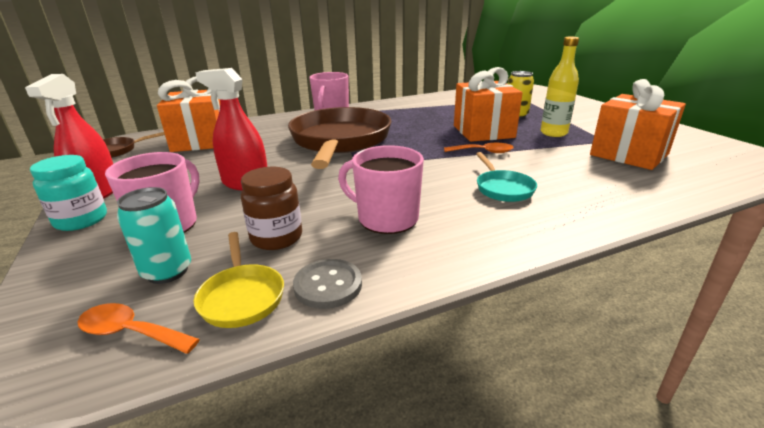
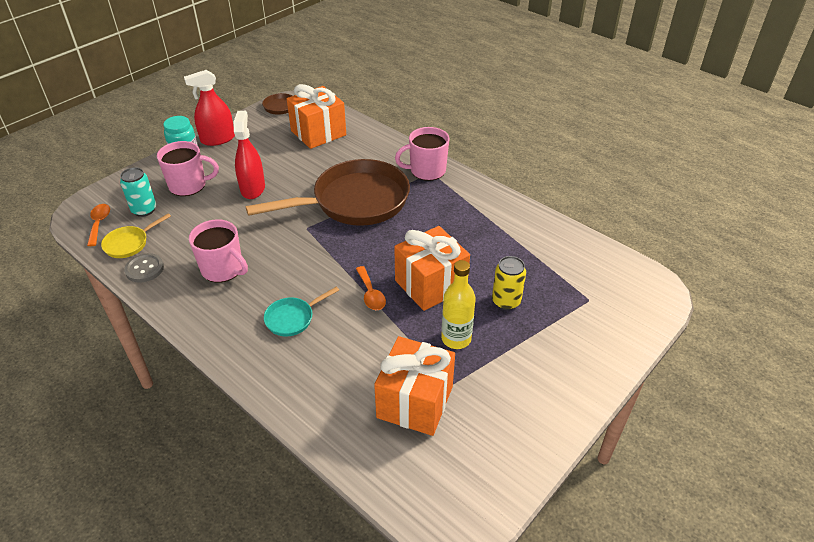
camera: 65 degrees right, 15 degrees up
(276, 238) = (186, 232): brown jar -> none
(386, 218) = (223, 269): pink mug -> pink mug turned 120 degrees clockwise

